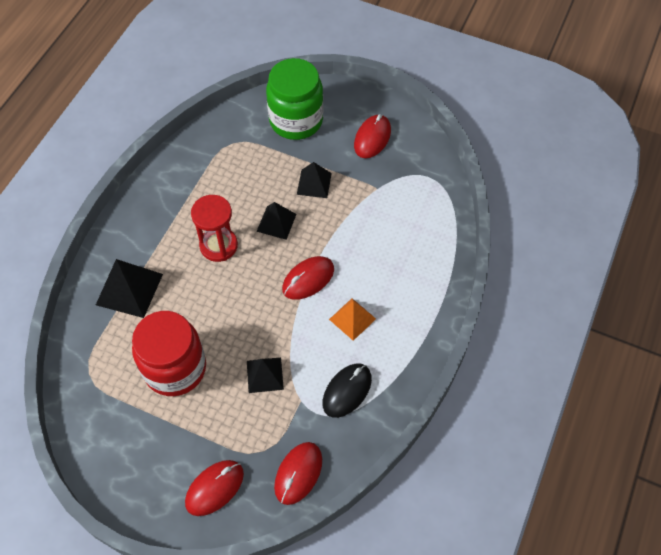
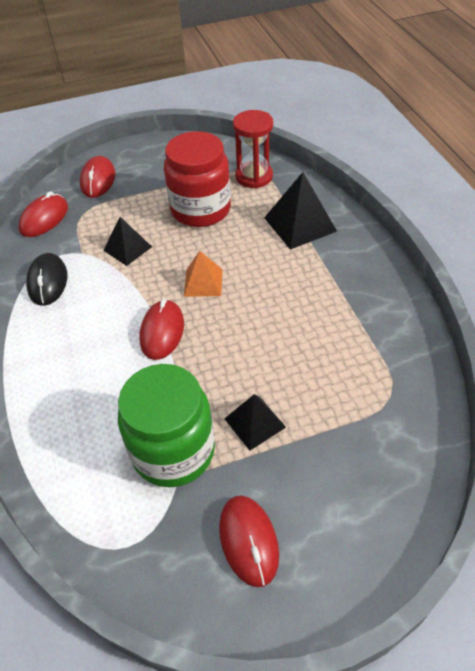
camera: 140 degrees right, 10 degrees down
(218, 245) = (274, 298): red hourglass -> red hourglass (254, 177)
(276, 222) = (247, 355): black pyramid -> none
(296, 120) = (363, 482): green jar -> green jar (173, 451)
(298, 473) = (44, 219): red mouse -> red mouse turned 45 degrees clockwise
(352, 319) = (89, 331): orange pyramid -> orange pyramid (203, 282)

